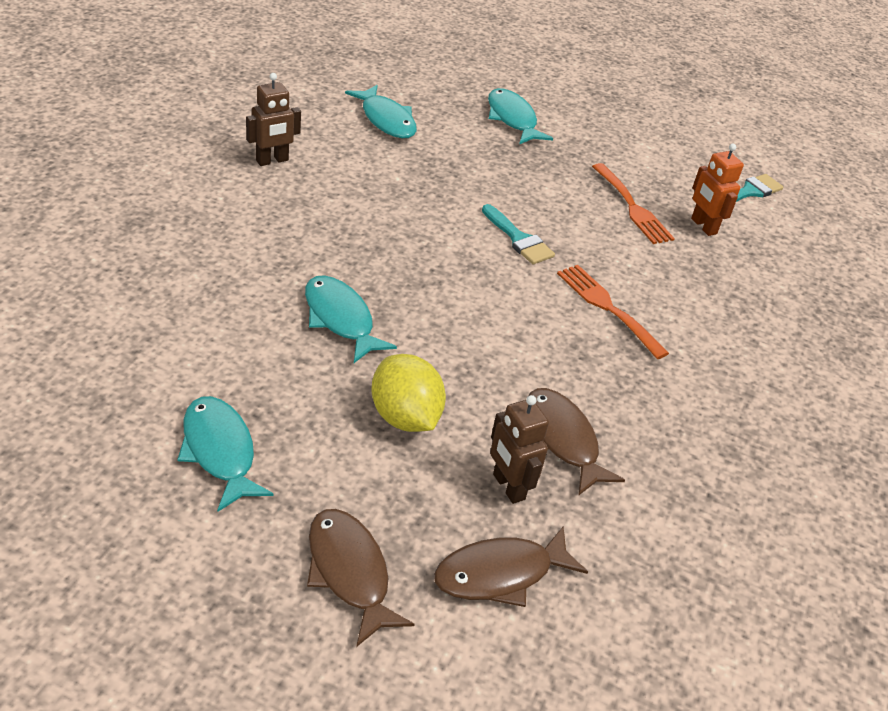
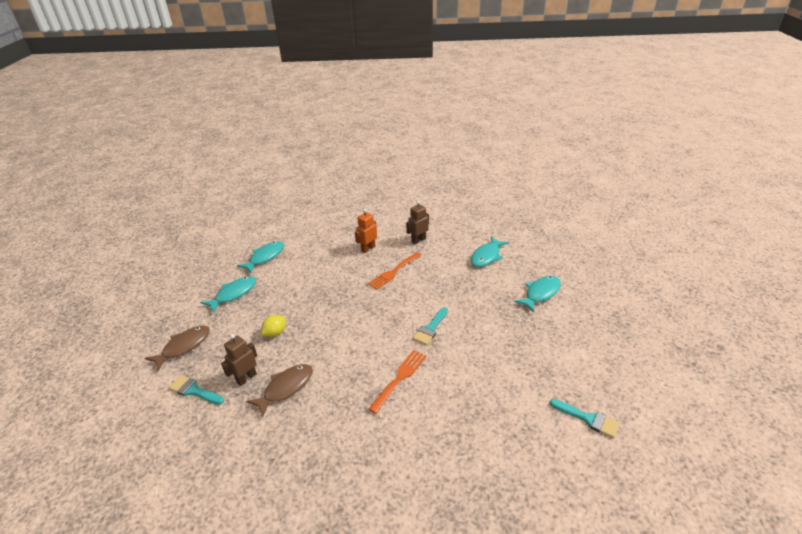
camera: 75 degrees right, 5 degrees down
(272, 161) = (418, 240): brown robot -> brown robot turned 105 degrees clockwise
(340, 319) = (326, 295): turquoise fish -> turquoise fish (265, 257)
(405, 417) = (275, 333): yellow lemon -> yellow lemon, size x0.64
(500, 574) = (194, 390): brown fish -> turquoise brush
(632, 207) = (506, 364): orange fork -> orange fork (394, 272)
(703, 226) = (520, 402): orange robot -> orange robot (368, 249)

